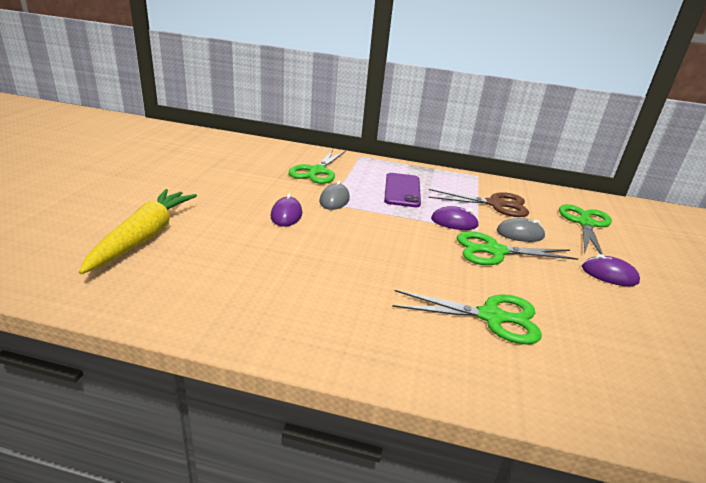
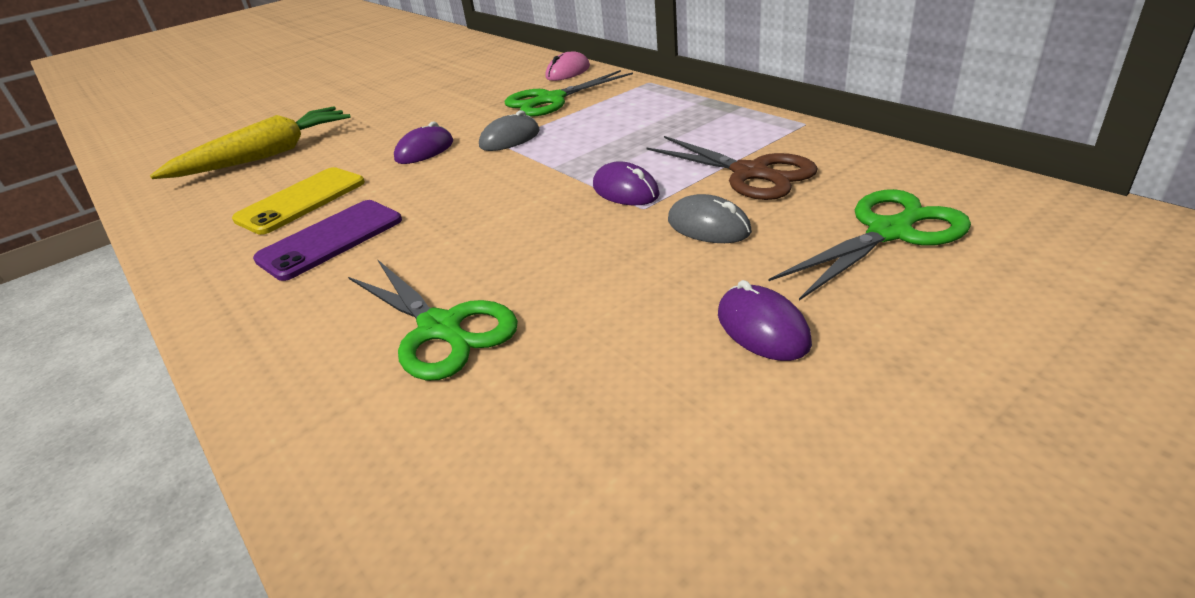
camera: 45 degrees right, 5 degrees up
(252, 265) = (301, 201): none -> yellow phone
(295, 151) = (568, 72): none -> pink mouse
(402, 190) = (626, 135): purple phone -> purple phone (330, 239)
(494, 251) = (612, 243): green scissors -> none

